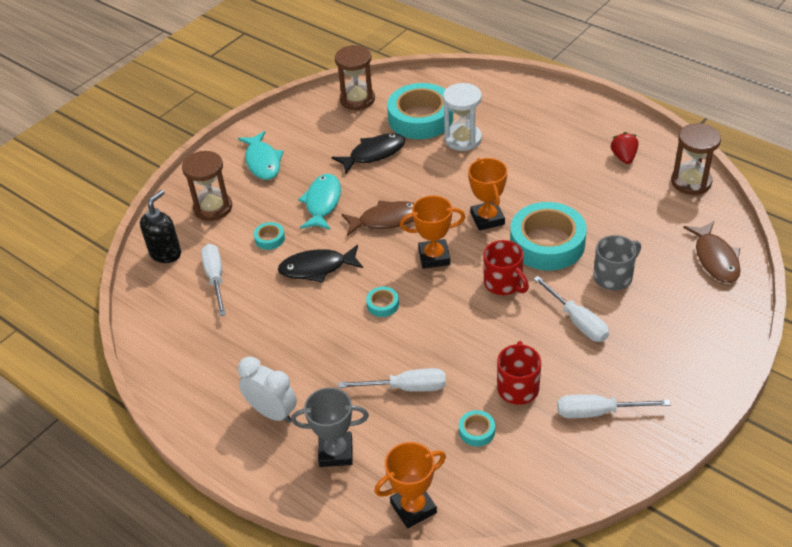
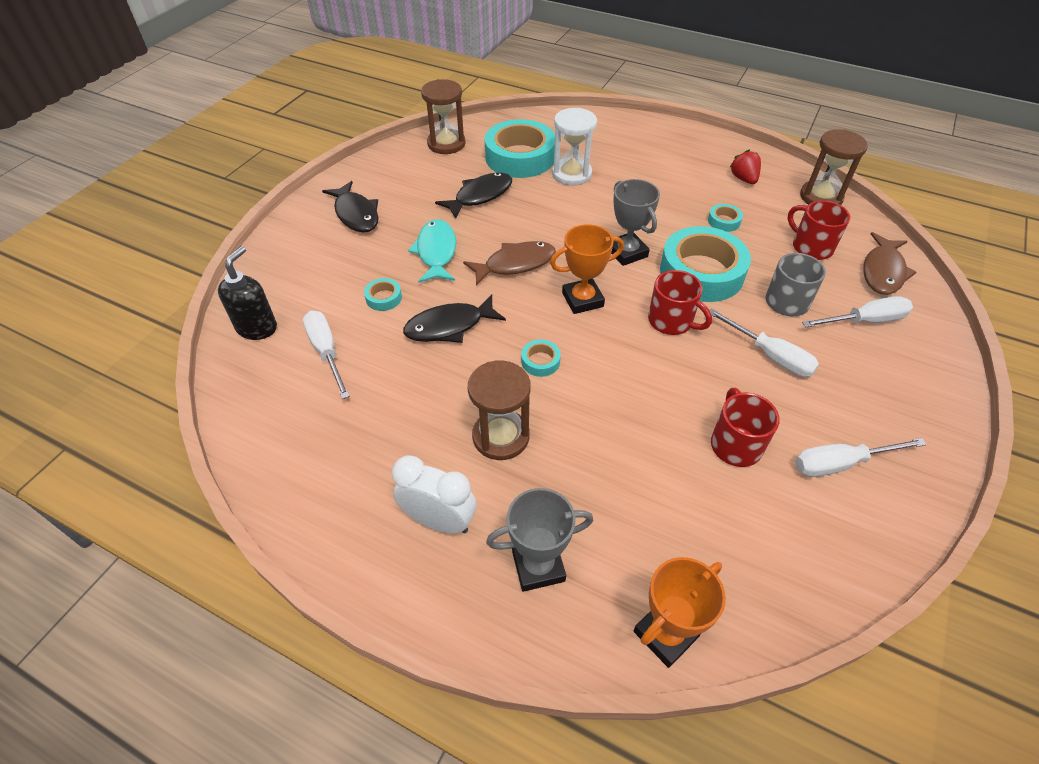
camera: 15 degrees left, 5 degrees up
(213, 208) = (307, 269): brown hourglass -> brown hourglass (501, 436)
(262, 162) = (356, 214): turquoise fish -> black fish
(406, 388) = (601, 463): white screwdriver -> white screwdriver (865, 321)
(477, 431) = (708, 509): turquoise tape -> turquoise tape (724, 221)
(487, 219) = (627, 252): orange trophy -> grey trophy
(658, 229) = (811, 247): none -> red mug
(715, 259) = (883, 271): brown fish -> brown fish turned 45 degrees clockwise

